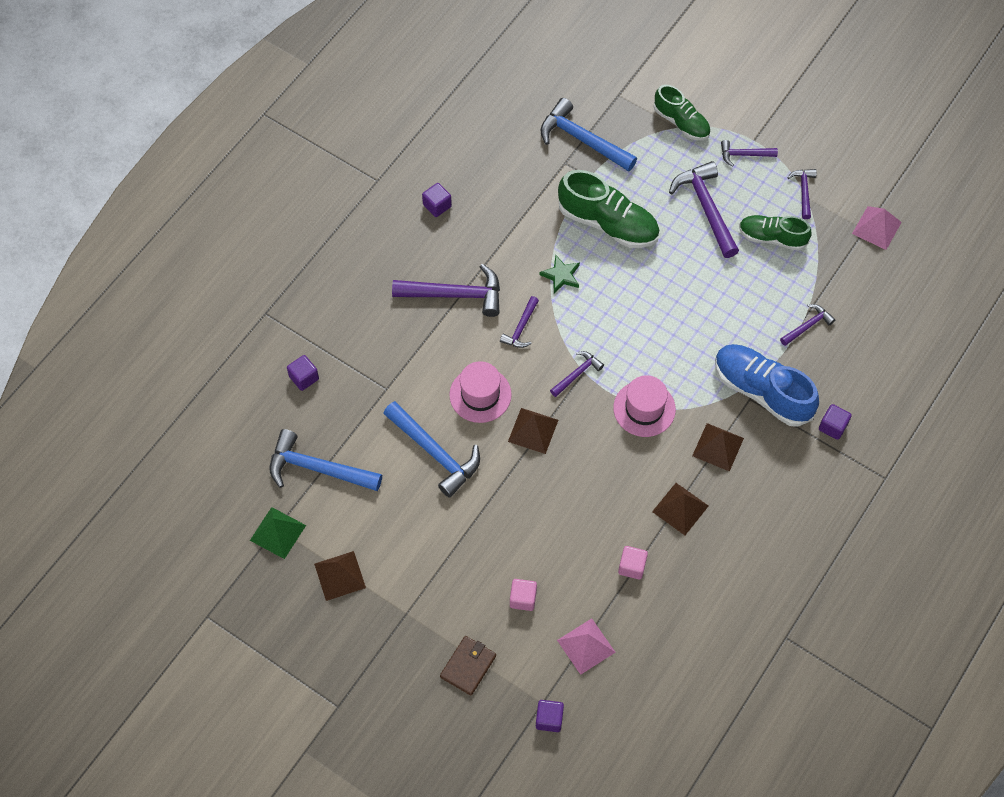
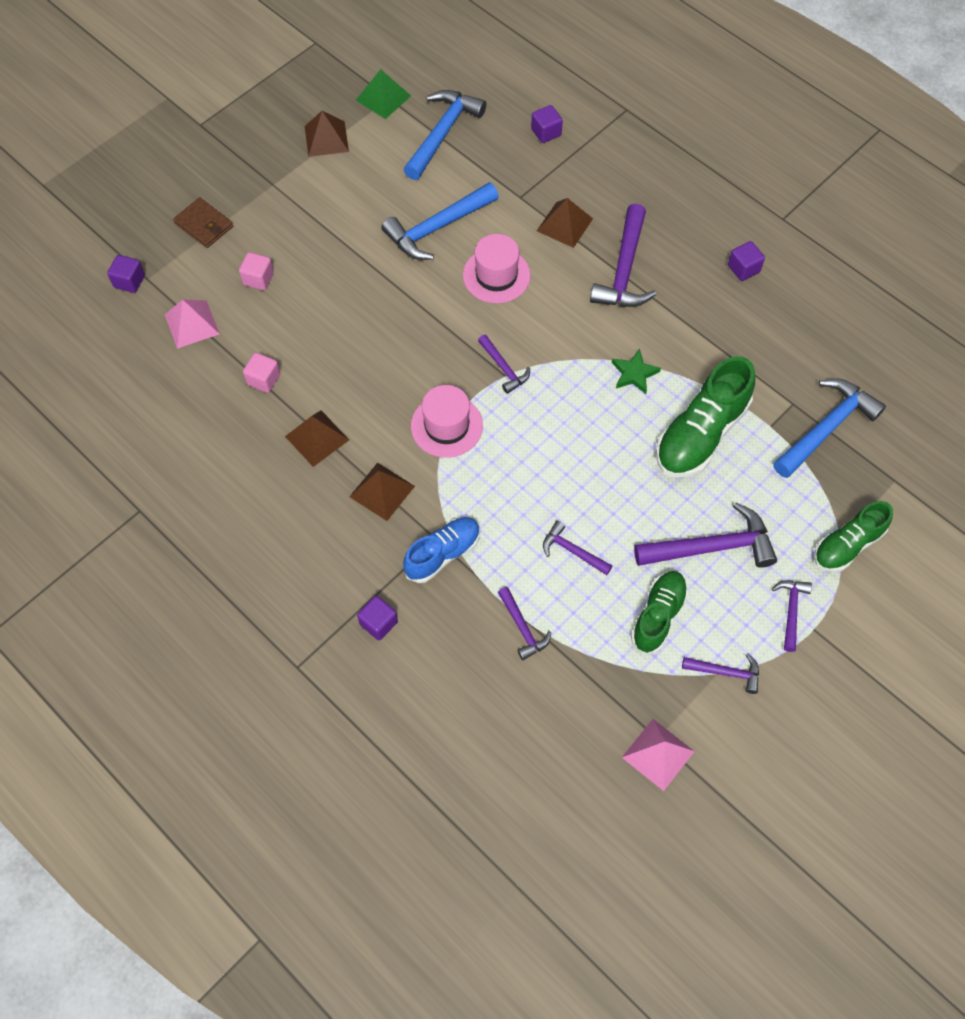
camera: 100 degrees right, 0 degrees up
(521, 328) = (571, 324): purple hammer -> purple hammer (572, 551)
(533, 430) = (443, 316): brown pyramid -> brown pyramid (564, 224)
(762, 391) = (443, 554): blue shoe -> blue shoe, size x0.64

